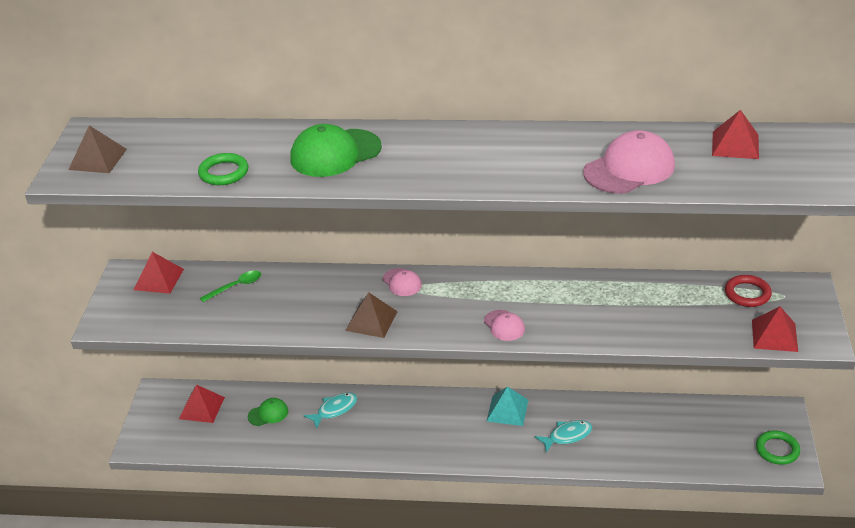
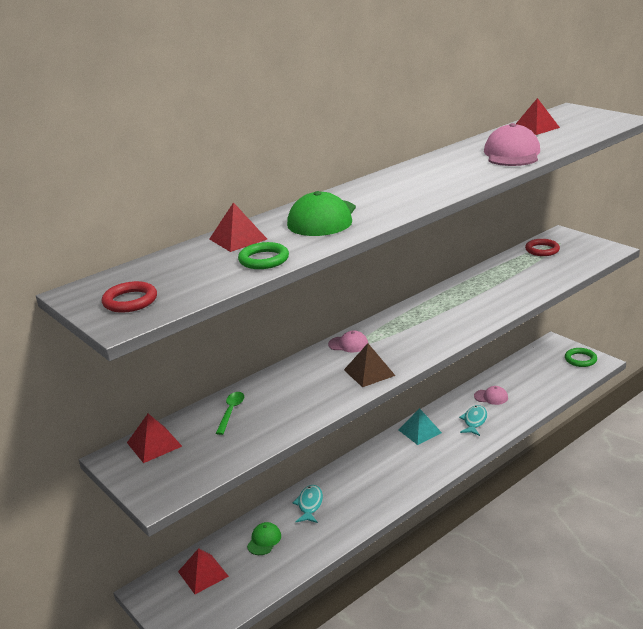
camera: 45 degrees left, 10 degrees down
(97, 159) = (130, 301): brown pyramid -> red ring
(504, 325) = (454, 328): pink cap -> pink cap (491, 397)
(774, 335) = (589, 258): red pyramid -> red pyramid (238, 239)

